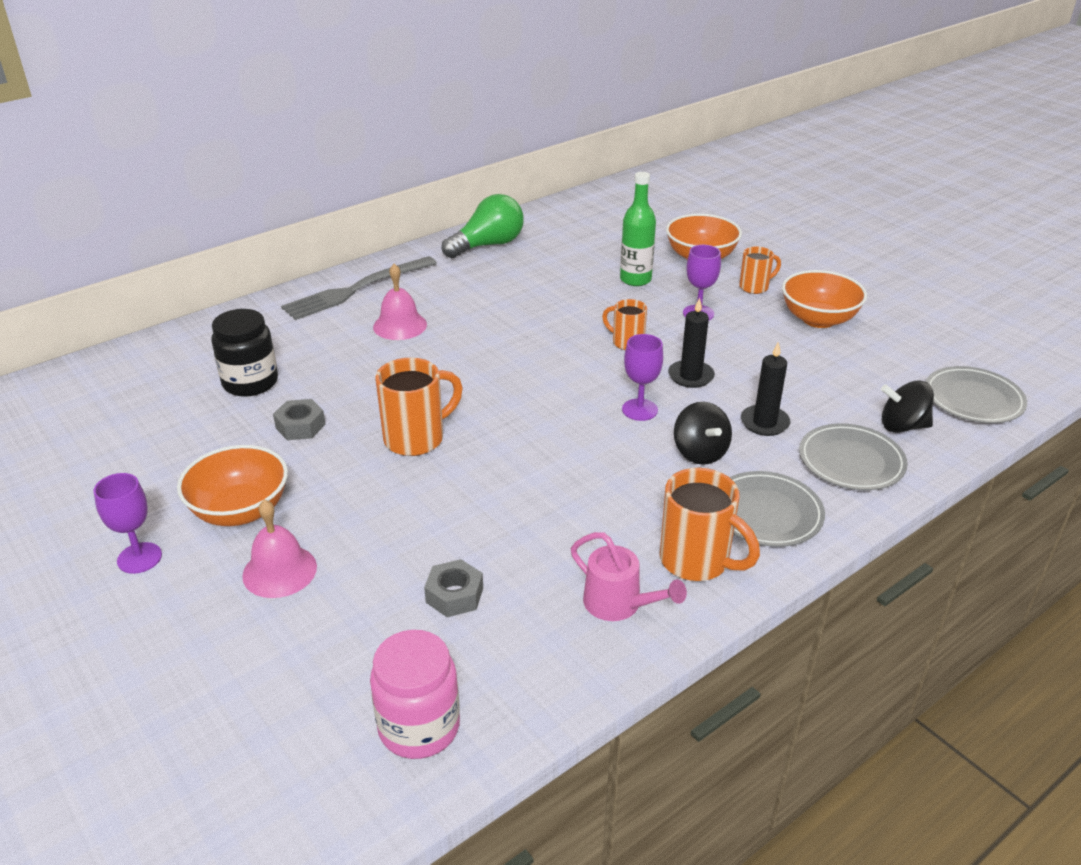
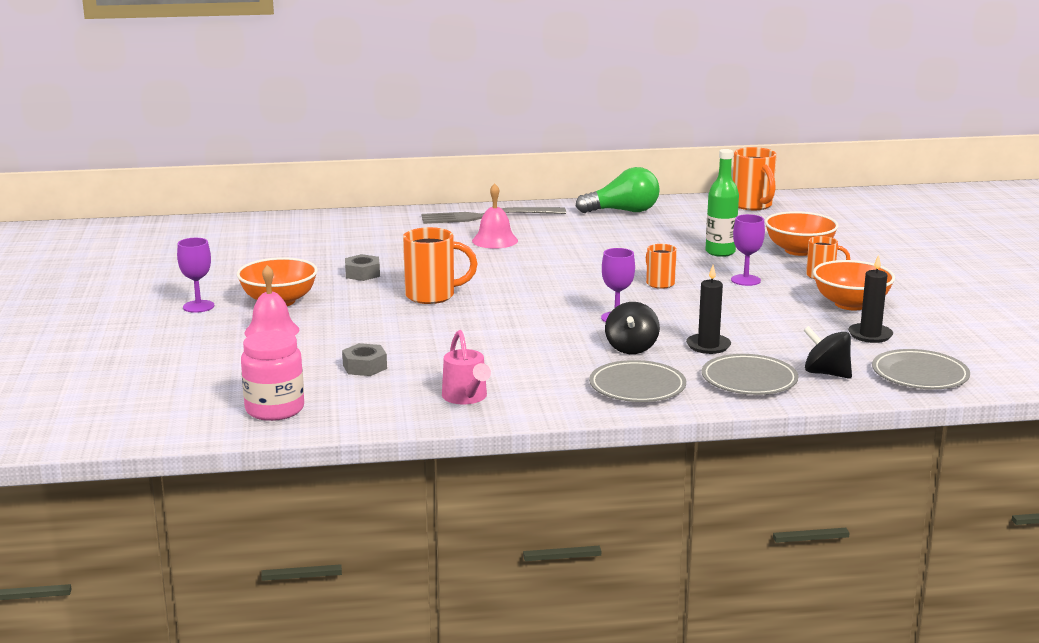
camera: 30 degrees right, 15 degrees down
(250, 382) = (355, 247): black jar -> none
(690, 376) = (685, 310): black candle -> black candle (870, 335)
(697, 561) = (549, 394): orange mug -> orange mug (753, 205)

